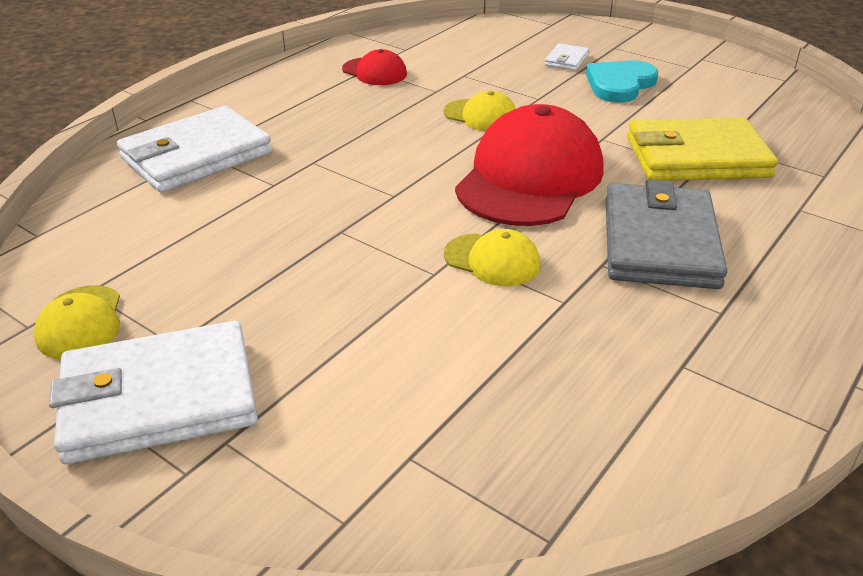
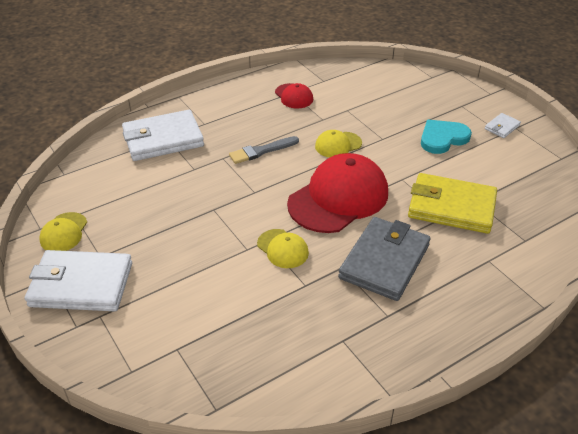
camera: 20 degrees right, 5 degrees up
(370, 143) = (261, 151): none -> grey brush
(480, 115) = (338, 145): yellow cap -> yellow cap turned 105 degrees clockwise
(566, 60) = (421, 111): white wallet -> white wallet (502, 127)

